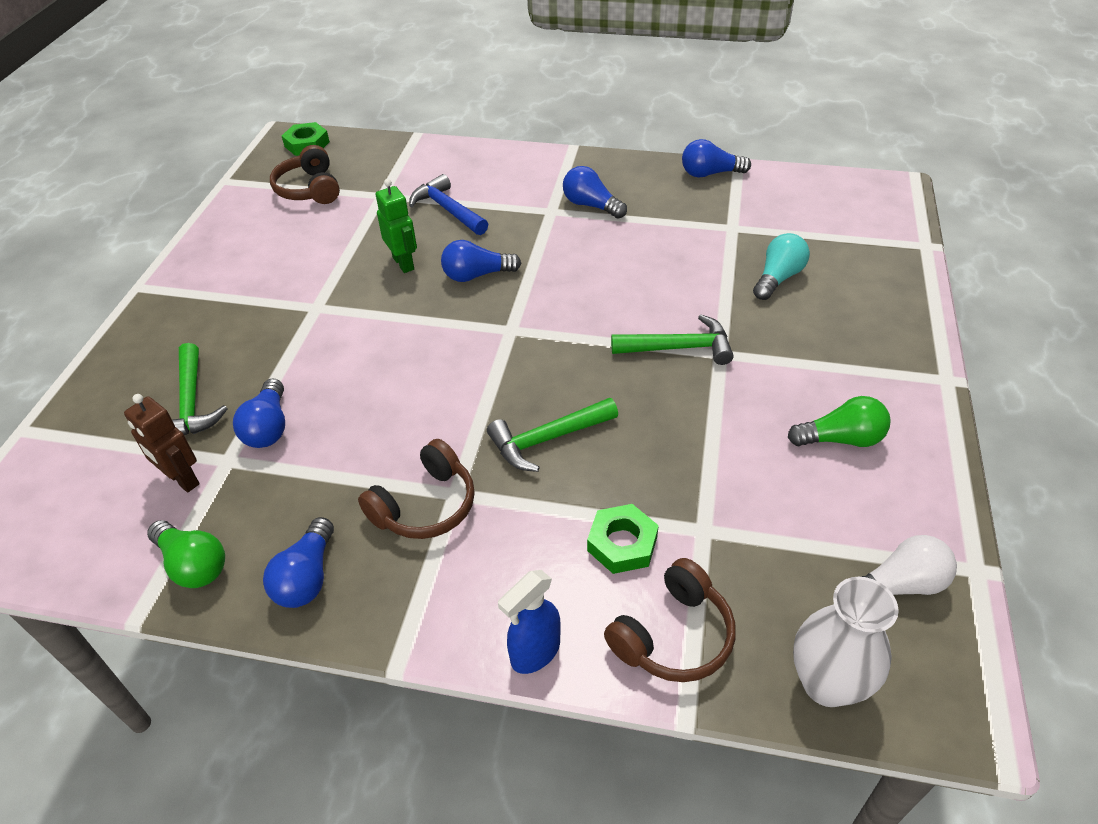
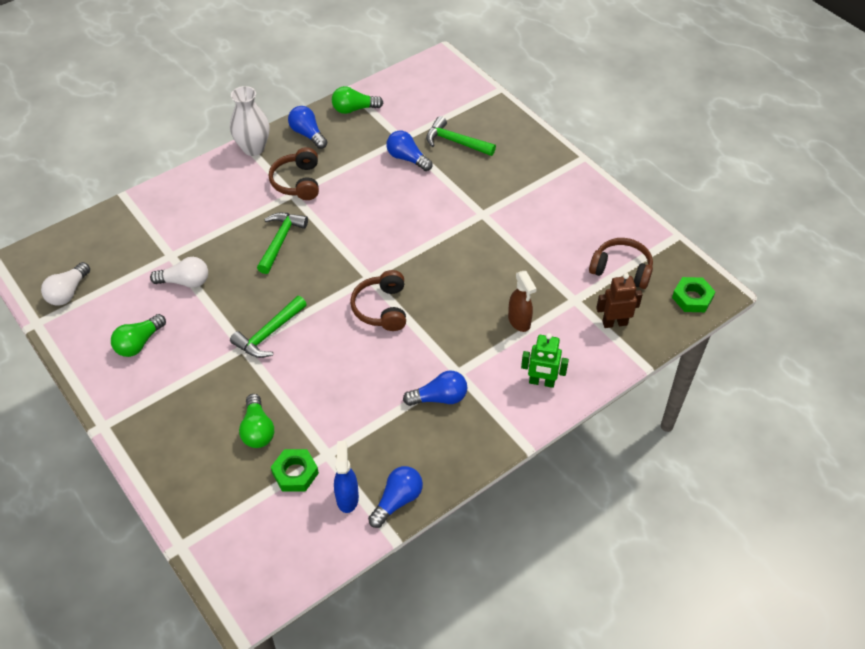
camera: 130 degrees right, 5 degrees up
(182, 479) = (406, 122): brown robot -> brown robot (614, 323)
(403, 263) = (482, 269): green robot -> green robot (541, 382)
(447, 209) = (519, 321): blue hammer -> brown spray bottle
(476, 275) = (433, 293): blue light bulb -> none
(534, 652) = (195, 173): blue spray bottle -> blue spray bottle (347, 497)
(622, 543) = (200, 226): green nut -> green nut (295, 473)
(673, 635) = (149, 212): brown headphones -> brown headphones (382, 308)
(717, 475) = (185, 282): none -> white light bulb
(778, 278) = (257, 430): turquoise light bulb -> green light bulb
(827, 683) = (77, 237): white vase -> white vase (253, 148)

